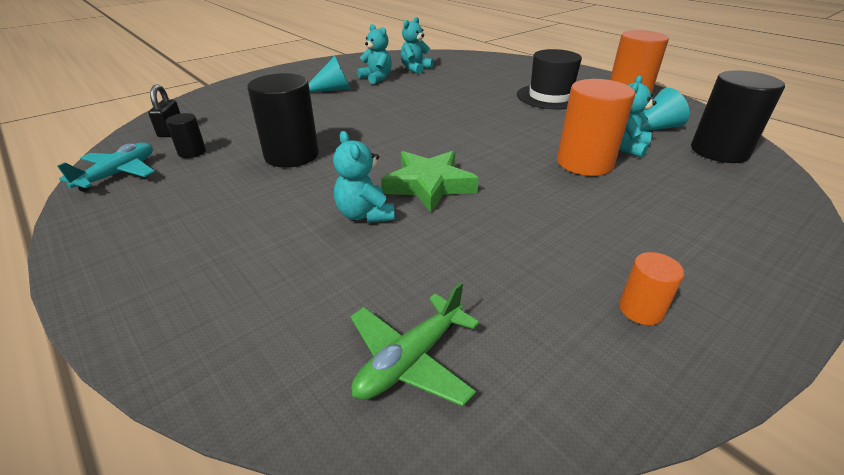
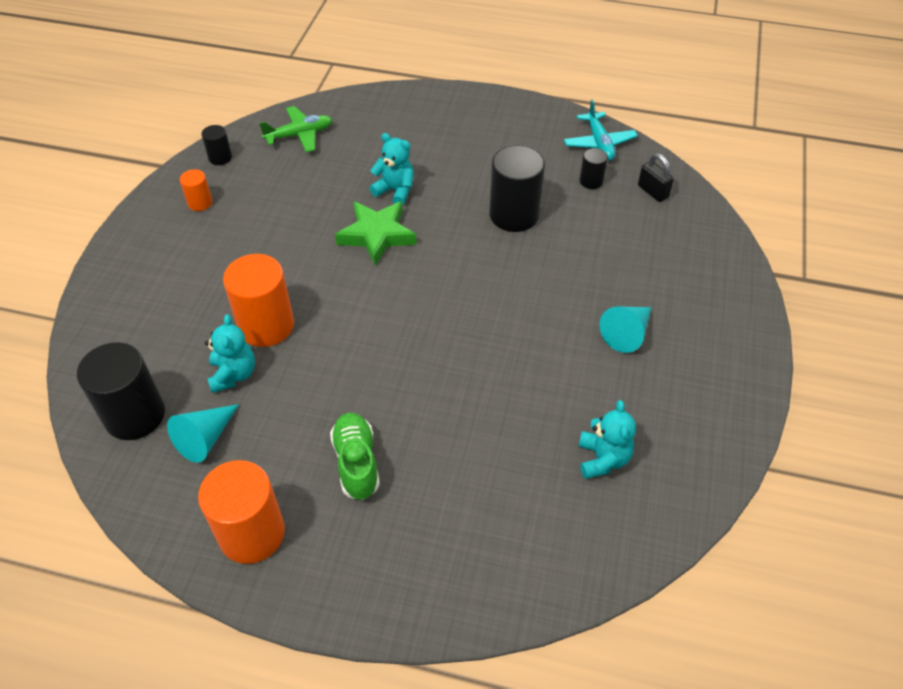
camera: 145 degrees right, 15 degrees up
(376, 78) = (616, 394): turquoise teddy bear -> none
(410, 360) = (299, 135): green plane -> green plane turned 60 degrees clockwise
(550, 97) = (356, 463): black hat -> green shoe
(585, 386) = (220, 157): none -> black cylinder

